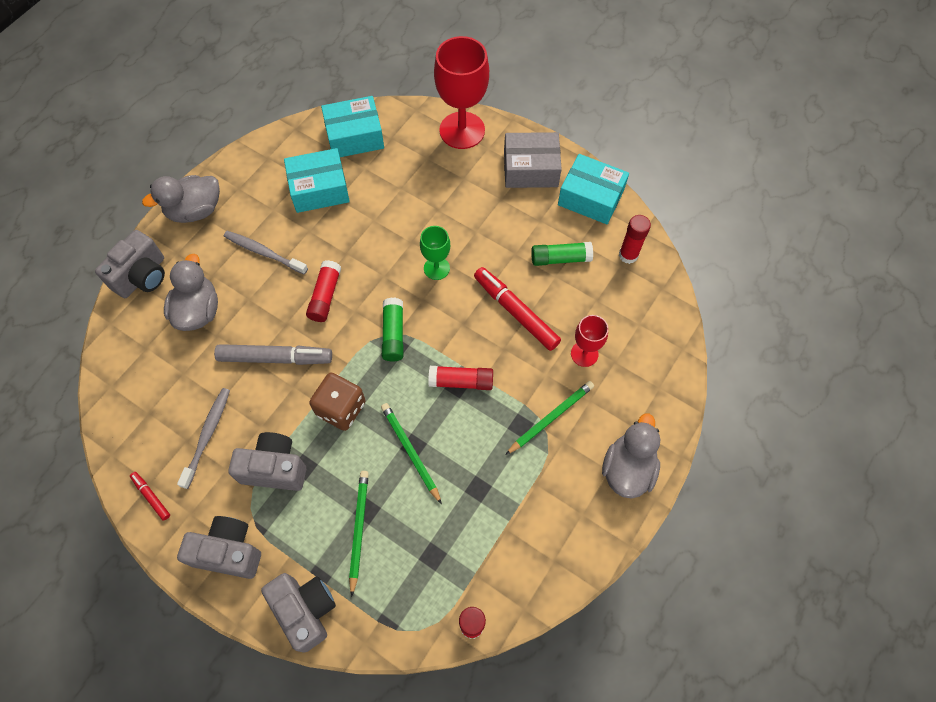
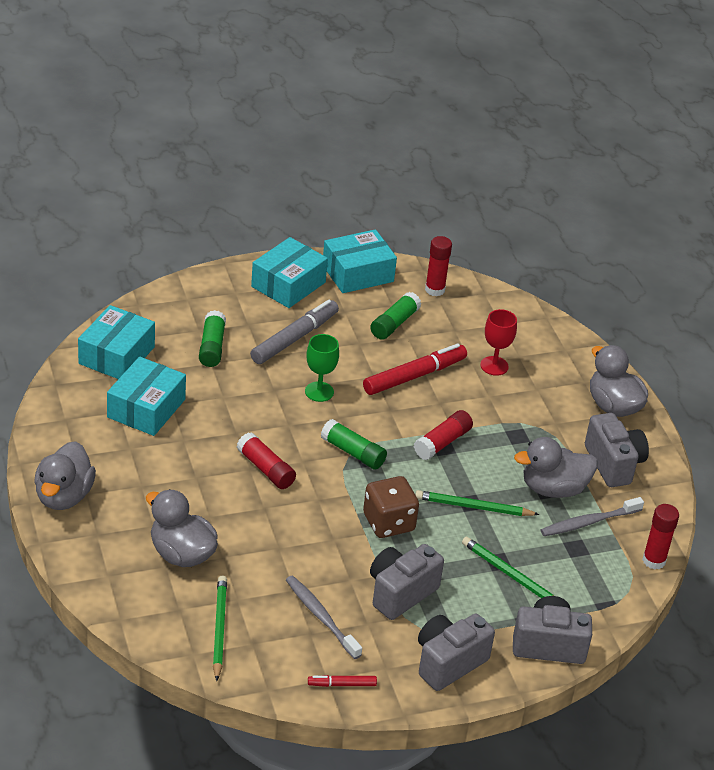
camera: 55 degrees left, 25 degrees down
(142, 276) = (94, 570): grey camera -> grey camera (613, 464)
(264, 252) = (170, 479): grey toothbrush -> grey toothbrush (588, 522)
(275, 358) = (292, 533): grey marker -> grey marker (294, 338)
(417, 177) = (212, 347): none -> green glue stick
(462, 130) = (197, 294): red goblet -> none
(484, 493) = (553, 489): none -> grey duck
(516, 312) = (414, 376): red marker -> red marker turned 150 degrees clockwise
(530, 169) = (288, 284): grey box -> turquoise box
(551, 418) = (529, 416): green pencil -> green pencil (219, 629)

